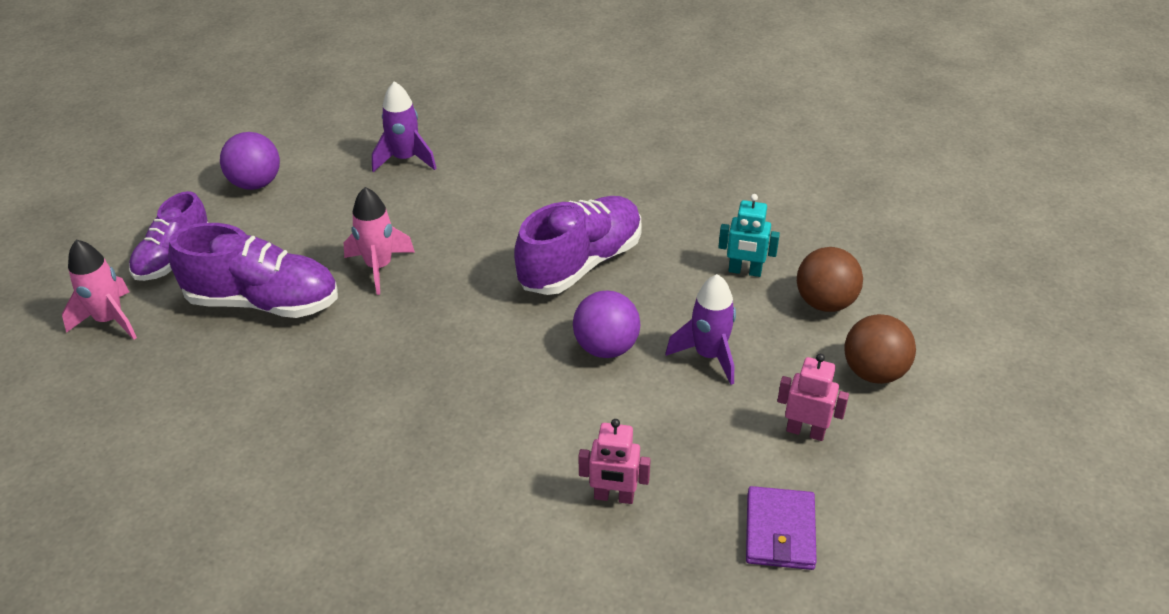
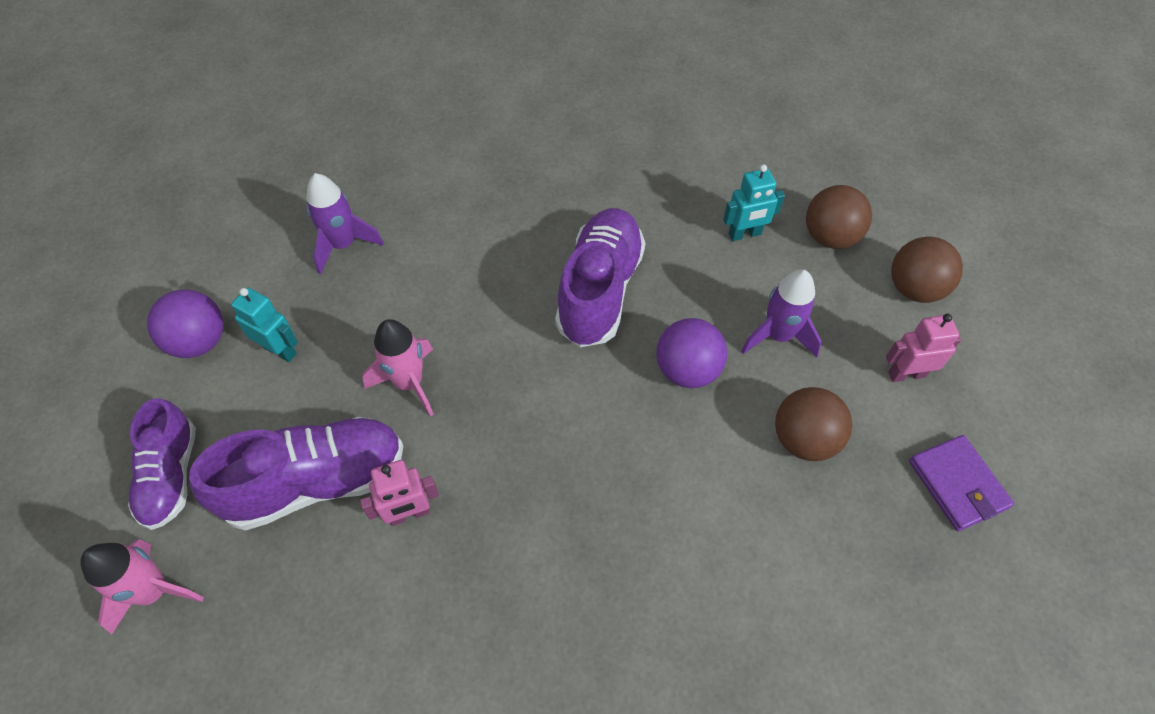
camera: 30 degrees left, 15 degrees up
(305, 210) = (280, 350): none -> turquoise robot
(614, 497) = (807, 525): pink robot -> pink robot (409, 514)
(665, 437) = (804, 439): none -> brown ball

